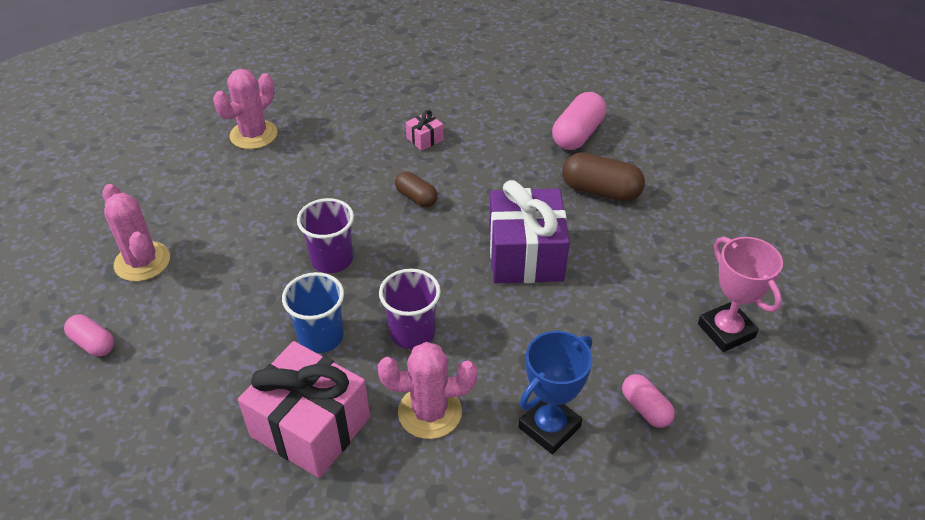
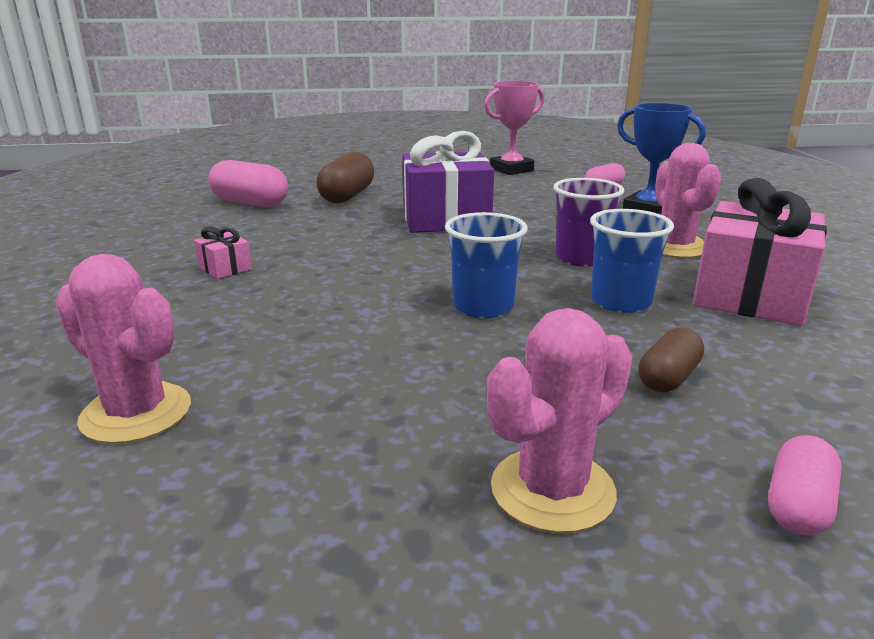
camera: 95 degrees left, 20 degrees down
(332, 260) = (483, 307): purple cup -> blue cup
(416, 197) = (352, 267): brown capsule -> brown capsule (668, 378)

